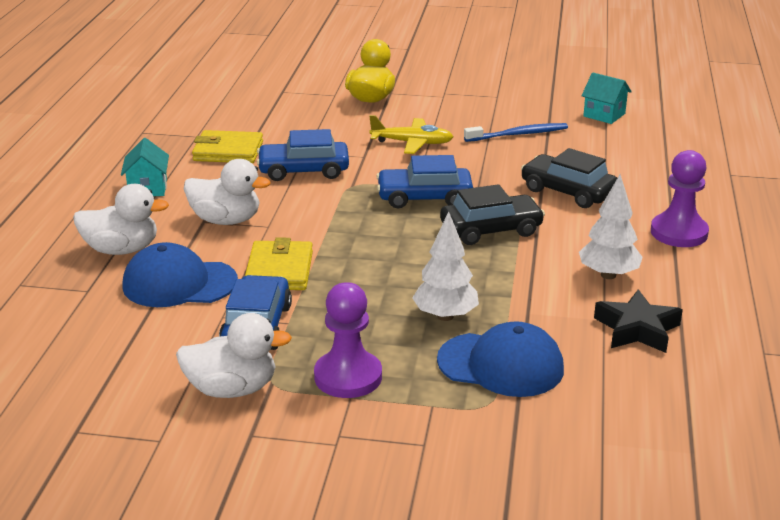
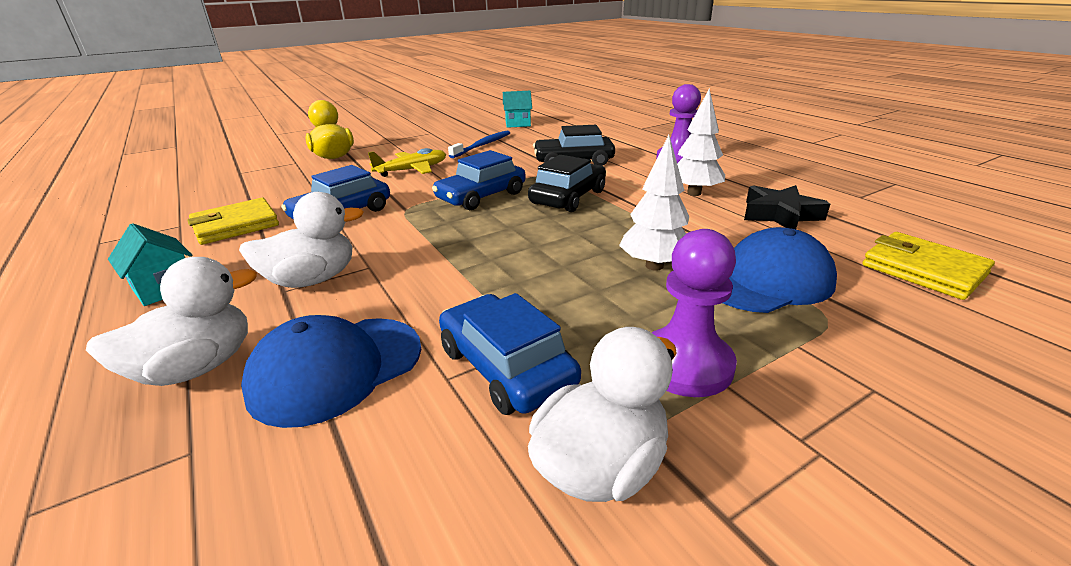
camera: 40 degrees left, 0 degrees up
(279, 270) = (442, 299): yellow wallet -> yellow wallet (923, 270)

